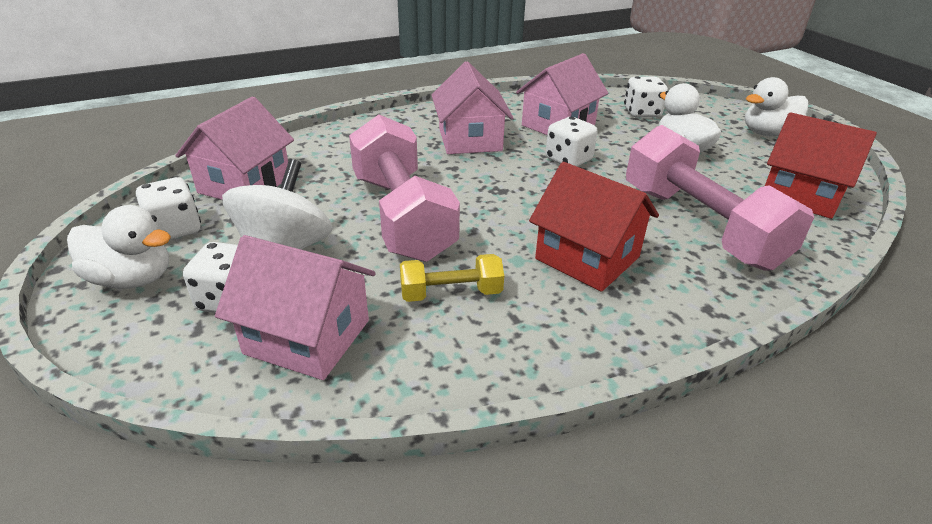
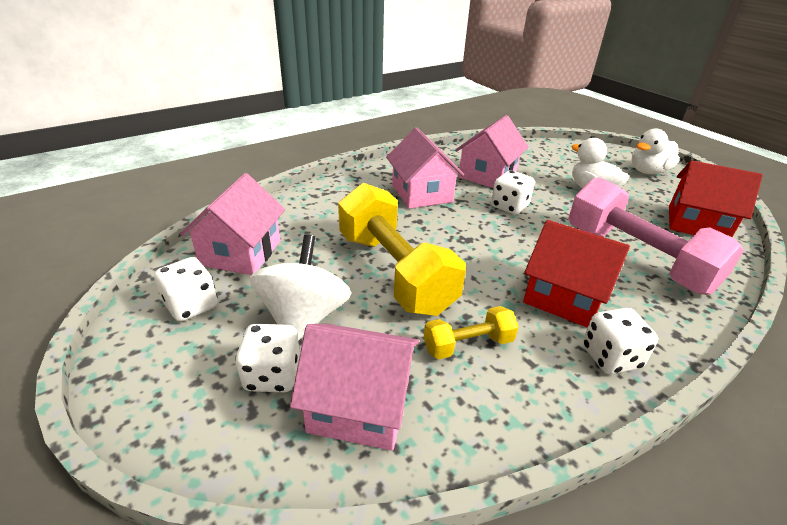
camera: 10 degrees left, 0 degrees up
(132, 279) = (168, 363): white duck -> none
(402, 216) = (395, 271): pink dumbbell -> yellow dumbbell
(642, 113) = (547, 160): white dice -> white dice (610, 357)

